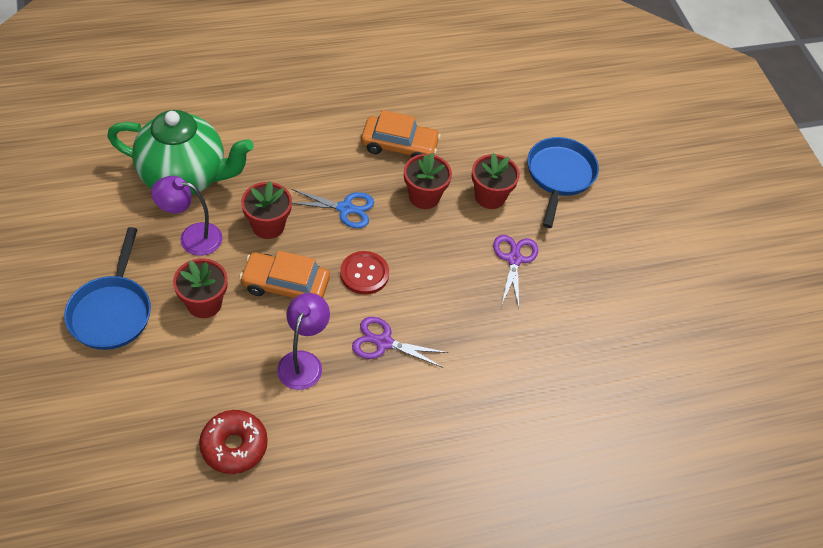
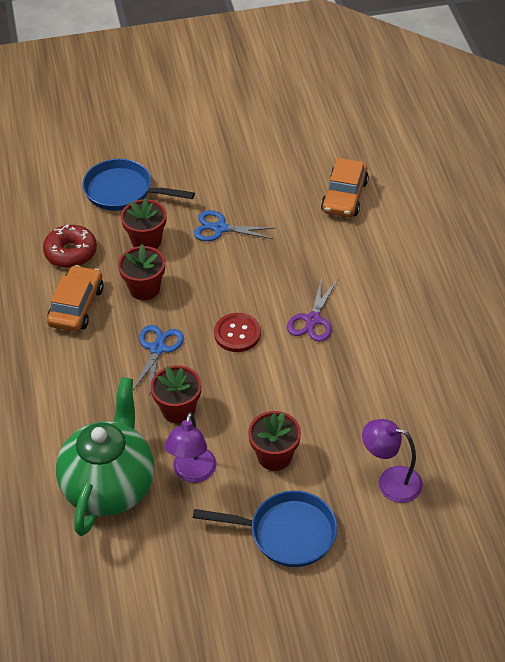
camera: 80 degrees left, 5 degrees down
(234, 446) = (425, 423): red donut -> red donut (71, 252)
(285, 285) = (251, 393): orange car -> orange car (344, 196)
(303, 362) = (336, 377): purple lamp -> purple lamp (390, 481)
(514, 259) = (220, 228): purple scissors -> blue scissors

